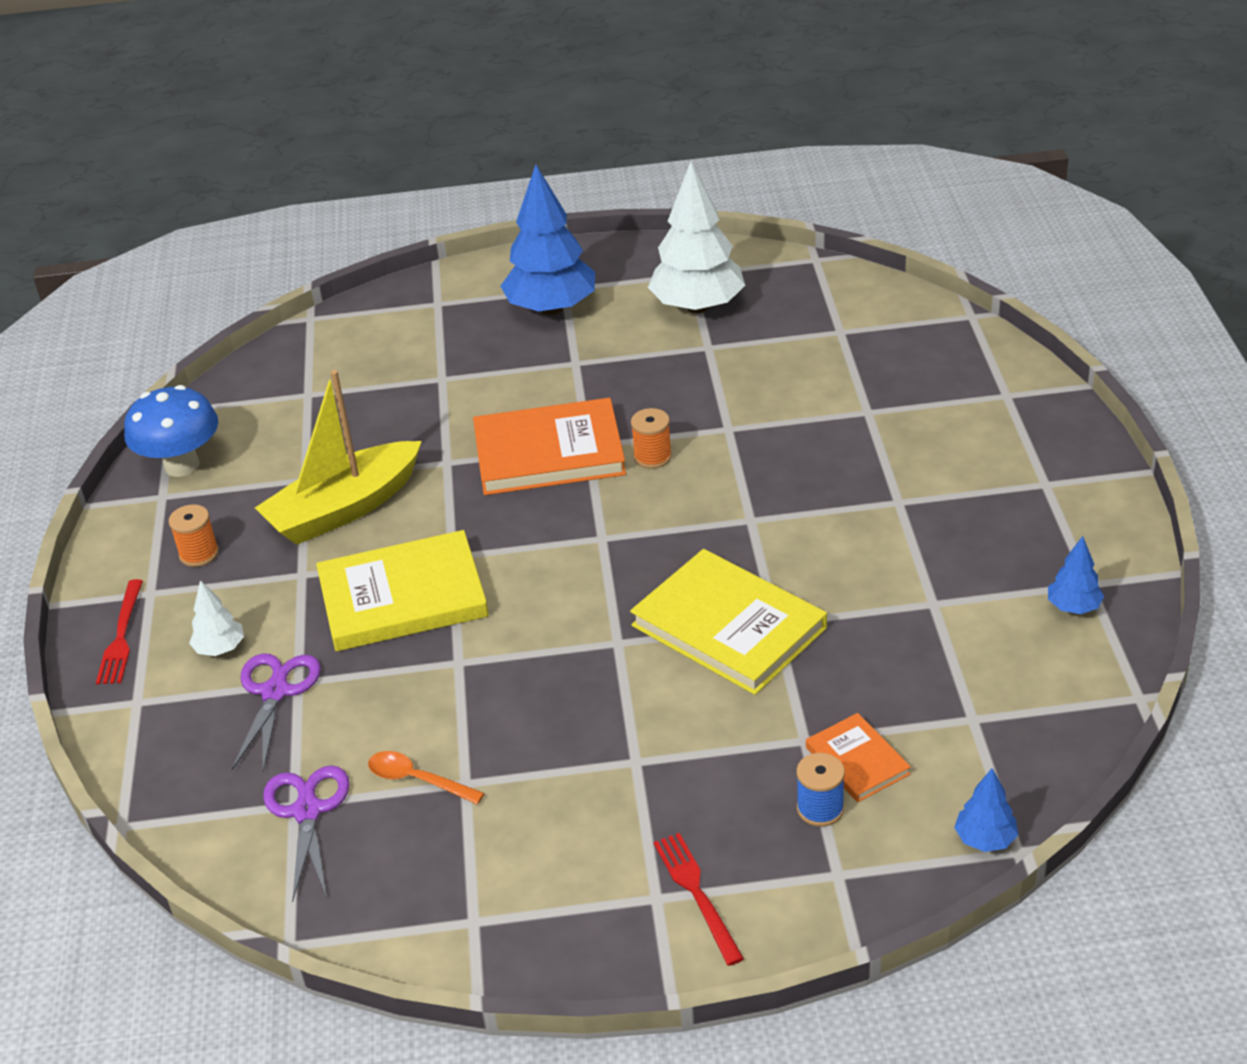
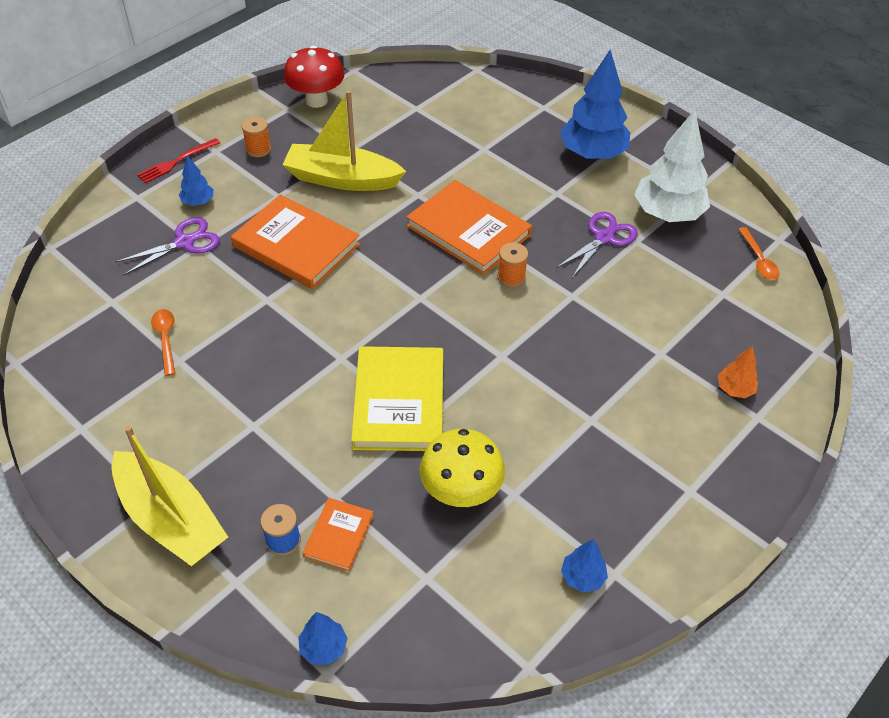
camera: 45 degrees right, 10 degrees up
(182, 465) = (316, 100): blue mushroom -> red mushroom
(220, 648) = (198, 202): white tree -> blue tree
(307, 811) = (110, 310): purple scissors -> purple scissors (604, 237)
(403, 597) = (296, 245): yellow book -> orange book
(697, 893) = (171, 519): red fork -> yellow boat
(825, 286) = (759, 260): none -> orange spoon
(893, 640) = (461, 492): none -> yellow mushroom
(960, 390) = (734, 389): none -> orange tree

